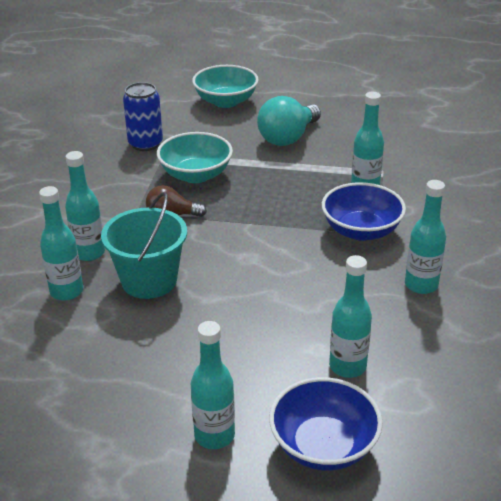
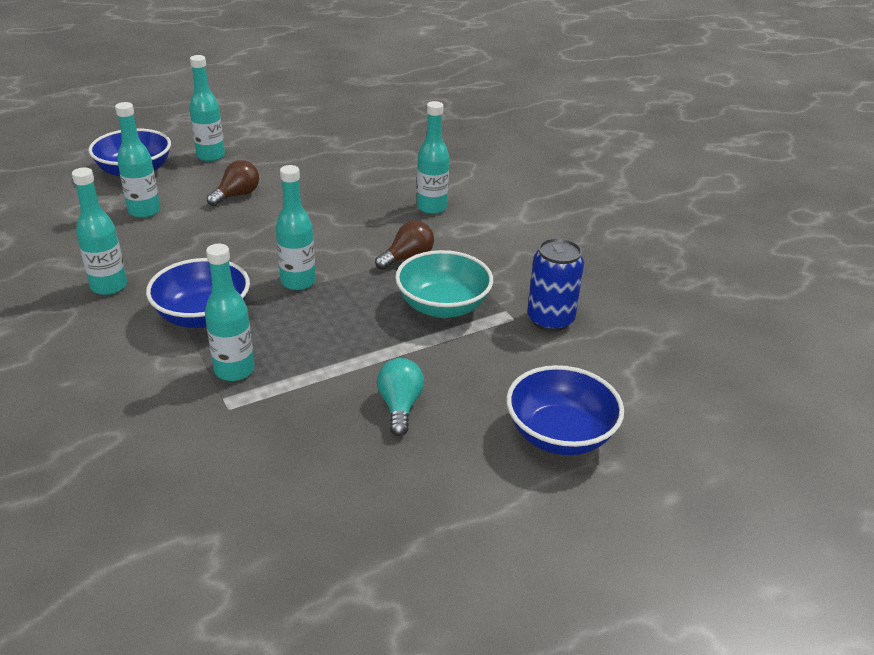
camera: 140 degrees right, 0 degrees up
(66, 291) = (407, 182): turquoise bottle -> turquoise bottle (298, 282)
(149, 280) = (356, 208): turquoise bucket -> none
(226, 101) = (559, 434): turquoise bowl -> blue bowl
(239, 348) = (237, 195): none -> brown light bulb
(288, 138) = (400, 406): turquoise light bulb -> turquoise light bulb, size x0.61

